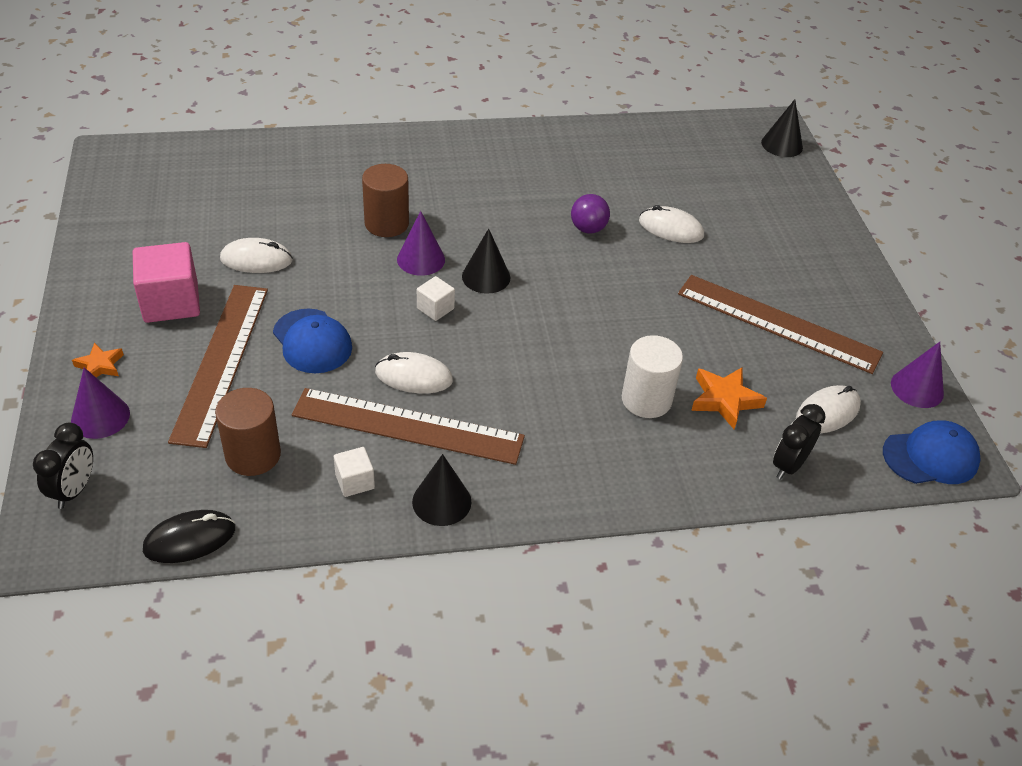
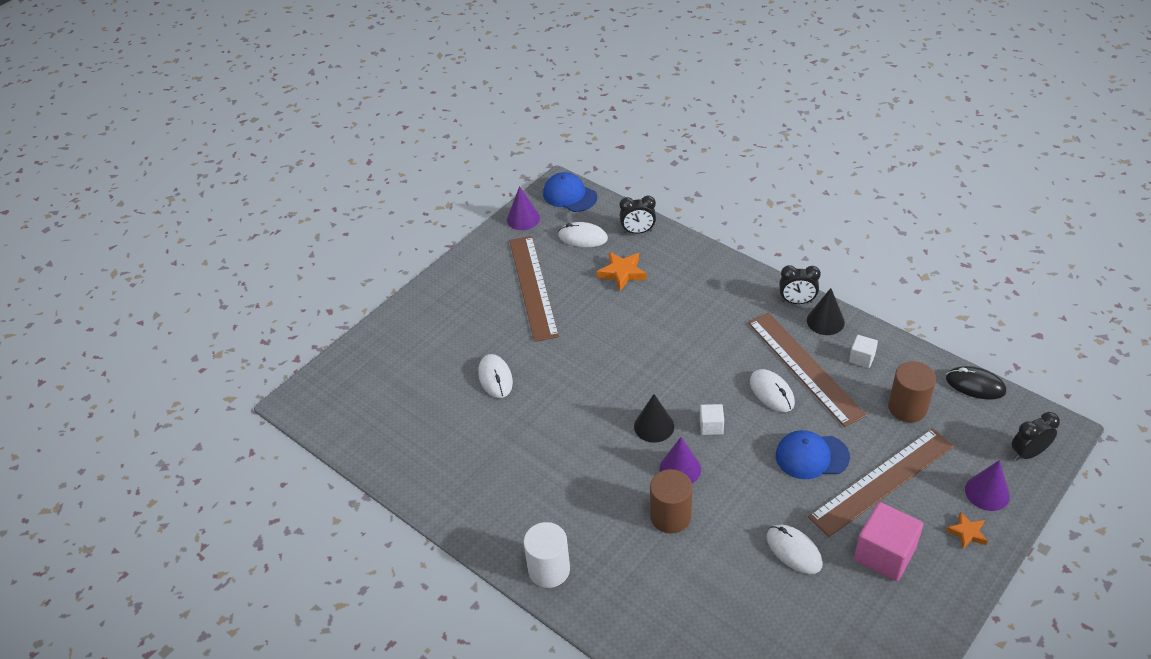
camera: 125 degrees left, 0 degrees up
(312, 341) = (811, 456): blue cap -> blue cap turned 105 degrees counterclockwise
(501, 504) = (797, 301): none -> black clock
(588, 229) = (544, 414): purple ball -> none
(646, 399) = (661, 298): white cylinder -> white cylinder (549, 569)
(782, 145) = (323, 384): black cone -> none

